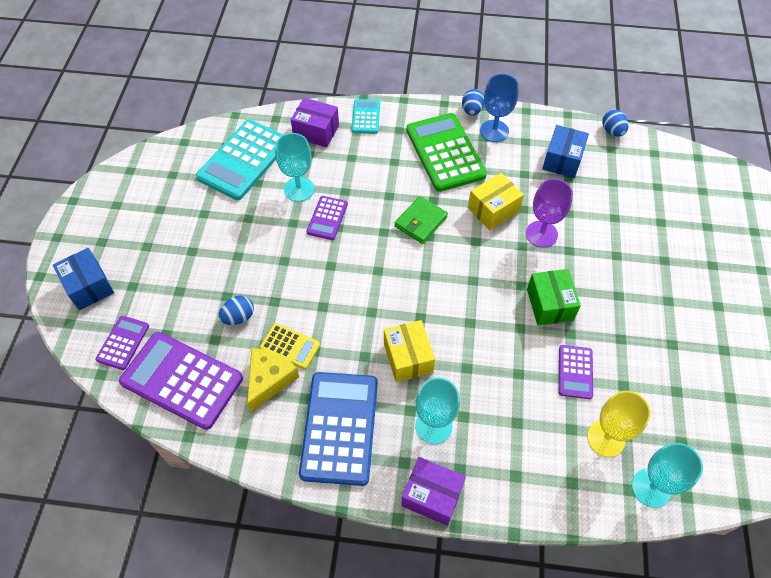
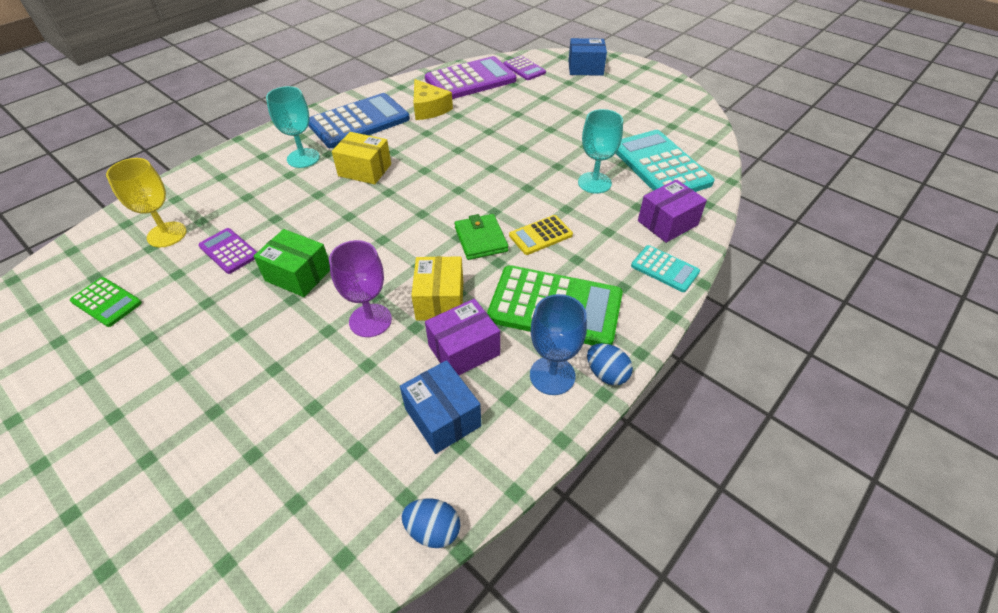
camera: 125 degrees right, 10 degrees down
(238, 317) = (493, 112): blue egg -> none
(290, 346) = (443, 124): yellow calculator -> yellow calculator (540, 235)
(327, 218) = (543, 185): purple calculator -> none
(339, 427) = (359, 122): blue calculator -> blue calculator turned 75 degrees counterclockwise
(432, 495) = (266, 137): purple box -> purple box (464, 350)
(651, 488) = (107, 235): turquoise goblet -> none
(684, 404) = (106, 302): none -> green calculator

